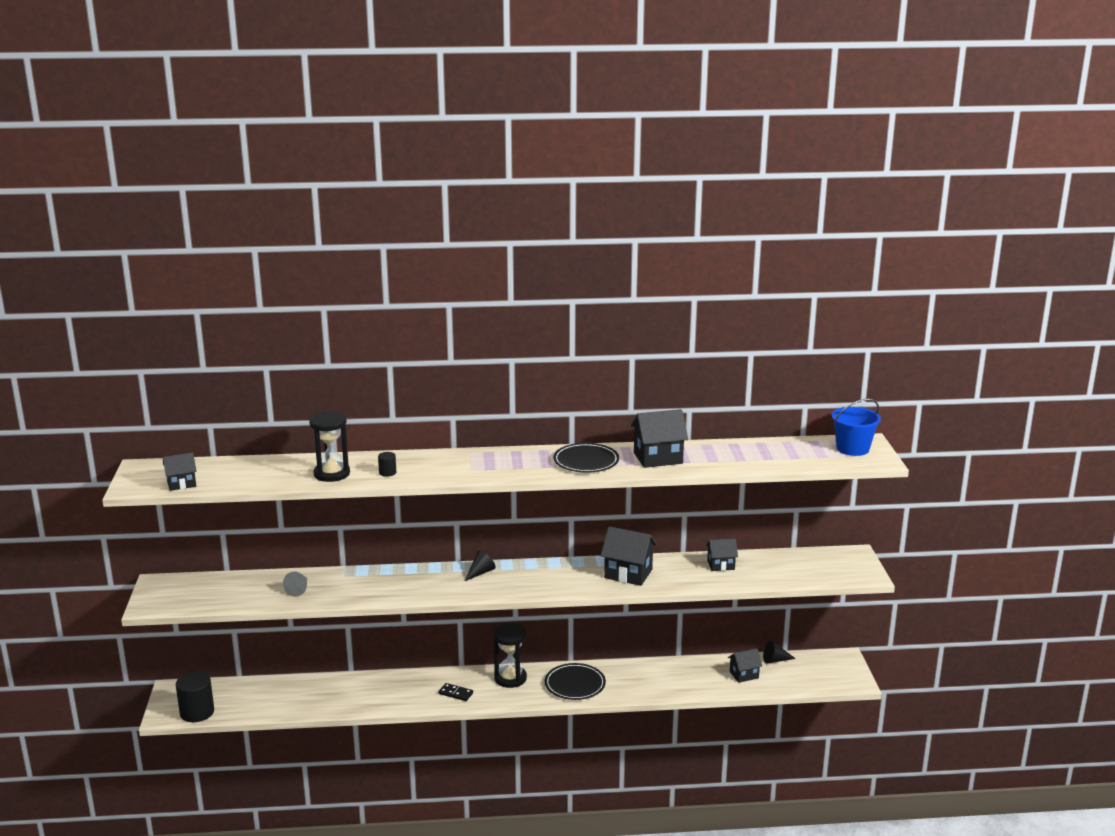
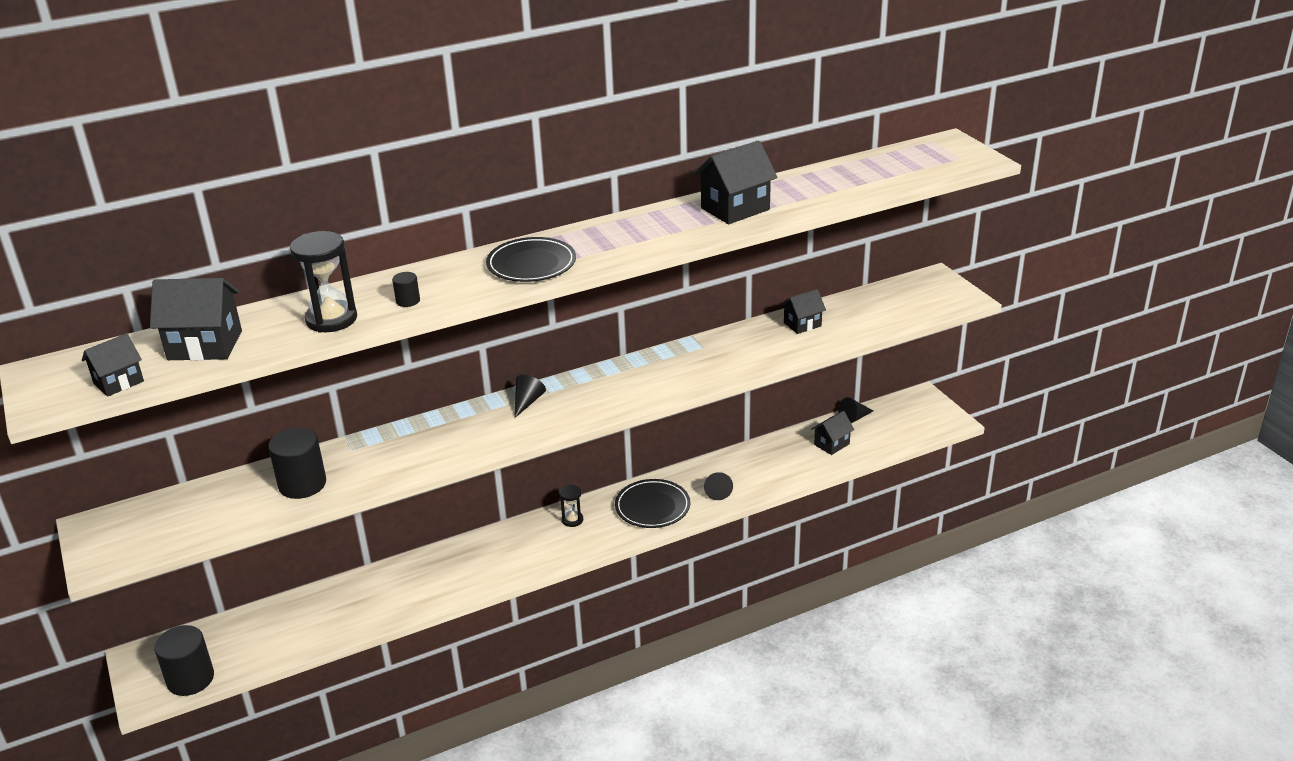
camera: 20 degrees left, 10 degrees up
(298, 589) = (302, 484): grey cone -> black cylinder
(455, 693) = (517, 557): black domino -> none
(510, 678) = (572, 520): black hourglass -> black hourglass, size x0.53
(586, 461) = (652, 231): black plate -> black plate (531, 264)
(628, 574) = (705, 360): black house -> black house (205, 345)
(631, 685) = (717, 491): none -> black cone
(852, 448) = (942, 152): blue bucket -> none

